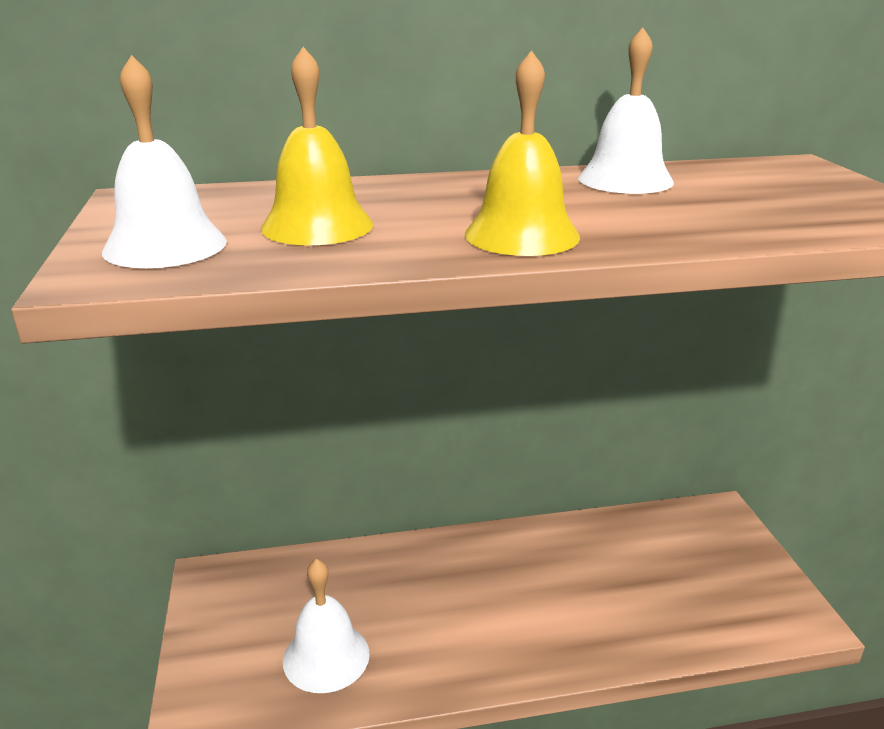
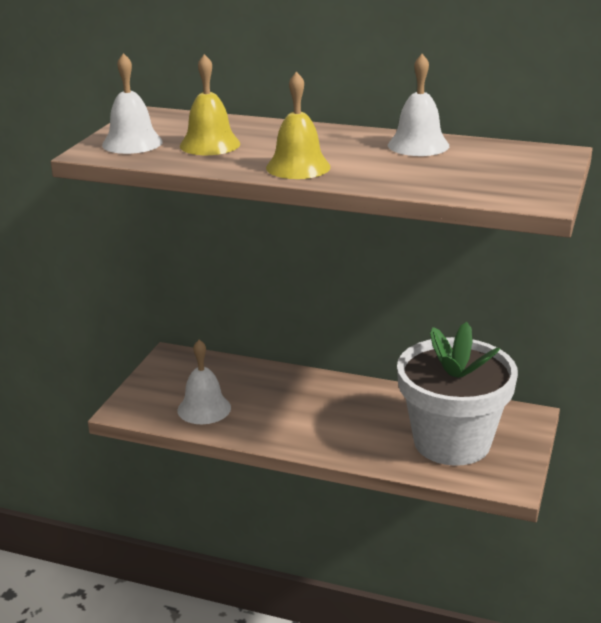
camera: 30 degrees right, 0 degrees up
(683, 583) = (452, 442): none -> white flower pot

